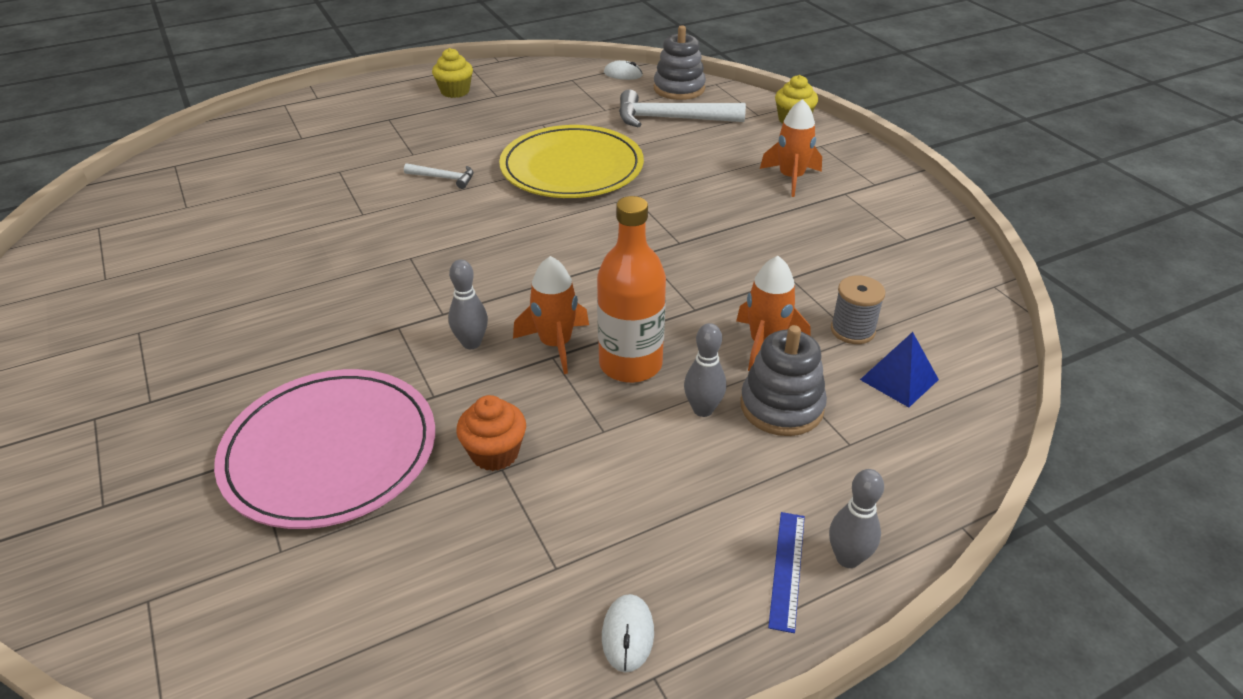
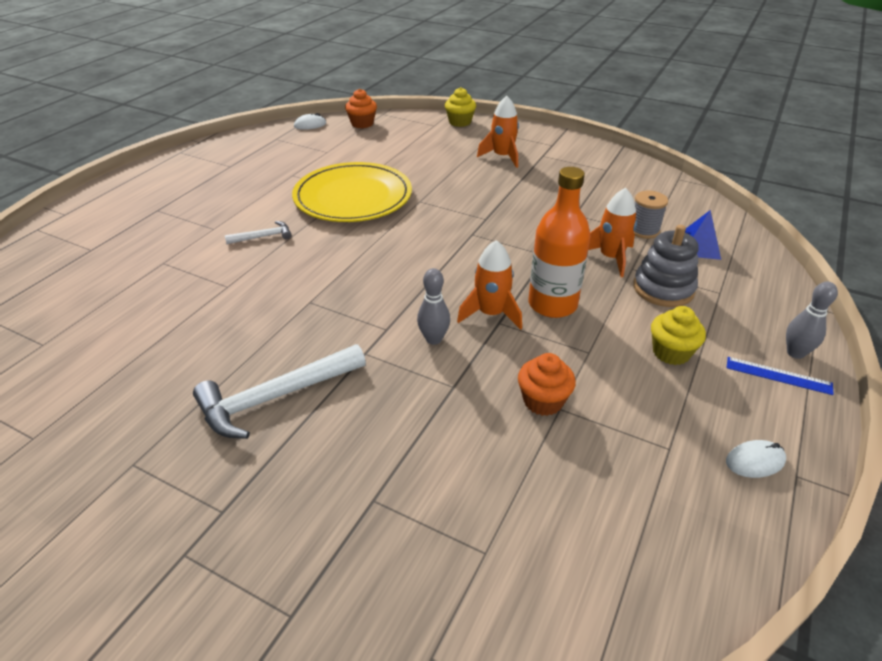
camera: 35 degrees left, 0 degrees up
(330, 451) = (429, 463): pink plate -> none
(455, 91) = (190, 173): yellow cupcake -> yellow cupcake (671, 352)
(628, 634) = (755, 461): white mouse -> white mouse turned 75 degrees counterclockwise
(671, 119) = (381, 144): white hammer -> white hammer (275, 398)
(679, 89) = (362, 124): grey stacking toy -> orange cupcake
(703, 409) = (626, 311): grey bowling pin -> none
(787, 569) = (778, 375): blue ruler -> blue ruler turned 45 degrees counterclockwise

